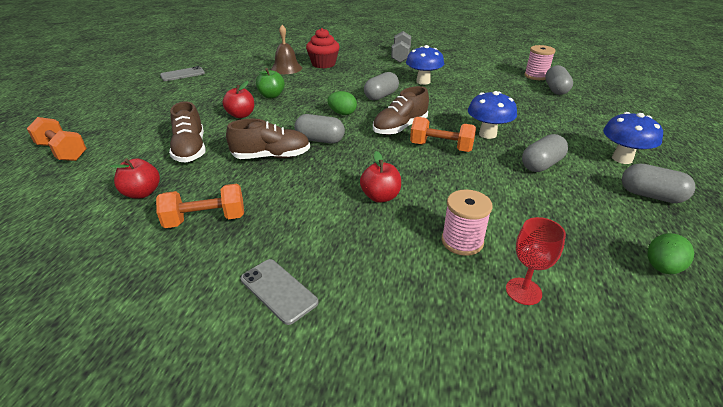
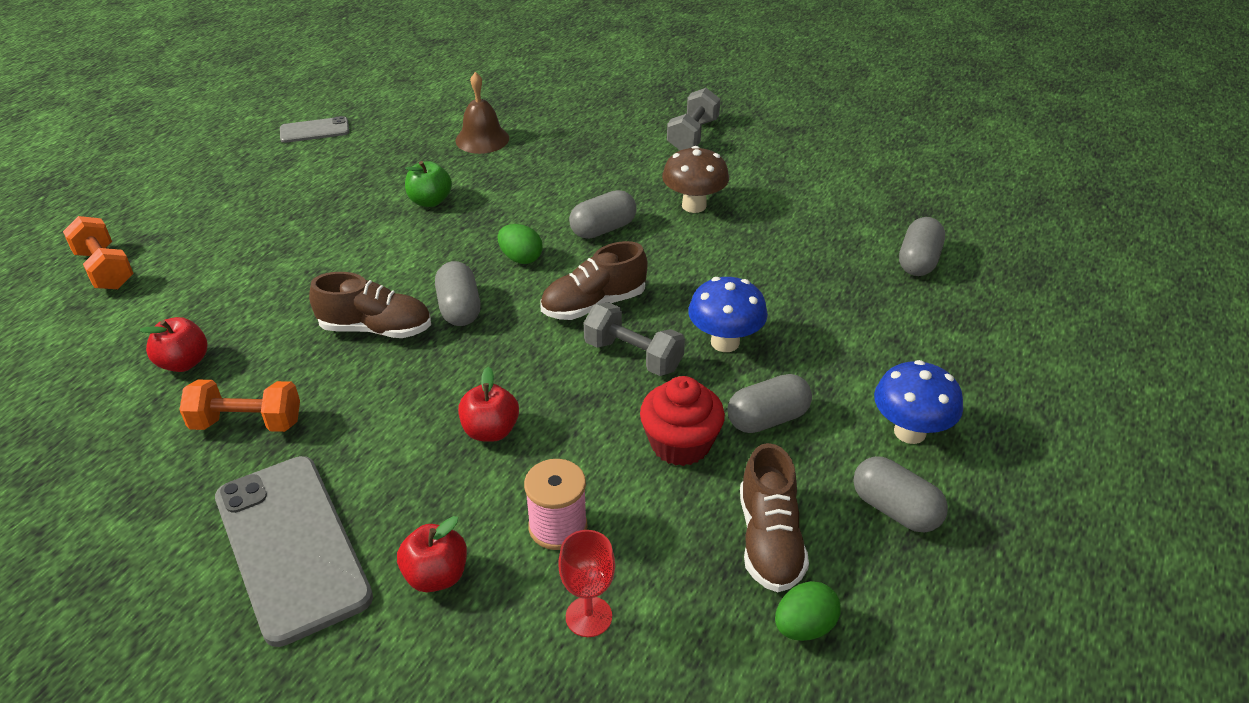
camera: 15 degrees right, 5 degrees up
(190, 149) = (271, 295): brown shoe -> brown shoe (769, 540)
(241, 115) = (367, 237): red apple -> red apple (436, 576)
(278, 290) = (291, 546): grey phone -> grey phone, size x2.03
(320, 140) = (459, 308): grey capsule -> grey capsule turned 45 degrees clockwise
(323, 64) = (548, 137): red cupcake -> red cupcake (680, 444)
(423, 82) = (694, 205): blue mushroom -> brown mushroom
(441, 147) = (633, 356): orange dumbbell -> grey dumbbell
(536, 76) = (907, 222): pink spool -> none

